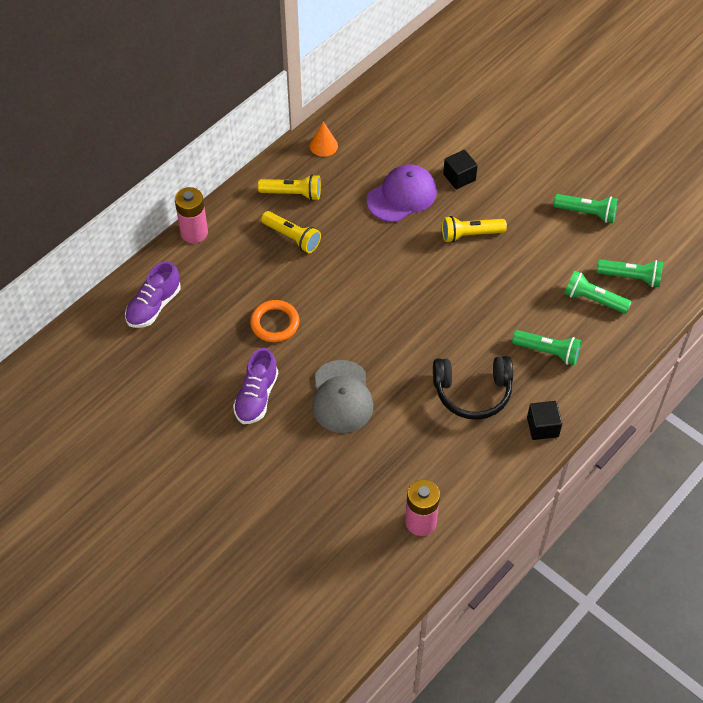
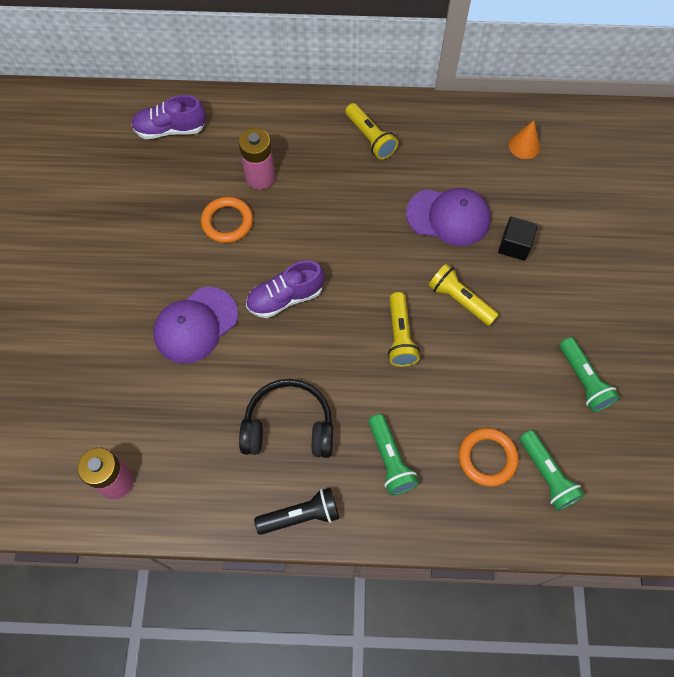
camera: 50 degrees right, 10 degrees up
(194, 233) = (265, 102): pink battery -> pink battery (260, 177)
(256, 397) = (143, 262): purple shoe -> purple shoe (285, 298)
(292, 237) = (325, 171): yellow flashlight -> yellow flashlight (400, 336)
(323, 145) = (442, 123): orange cone -> orange cone (524, 146)
(342, 397) = (195, 325): grey cap -> purple cap
(472, 392) = (288, 426): black headphones -> black headphones turned 135 degrees clockwise
(542, 427) = (301, 515): black cube -> black flashlight
(593, 299) = (487, 458): green flashlight -> orange ring

